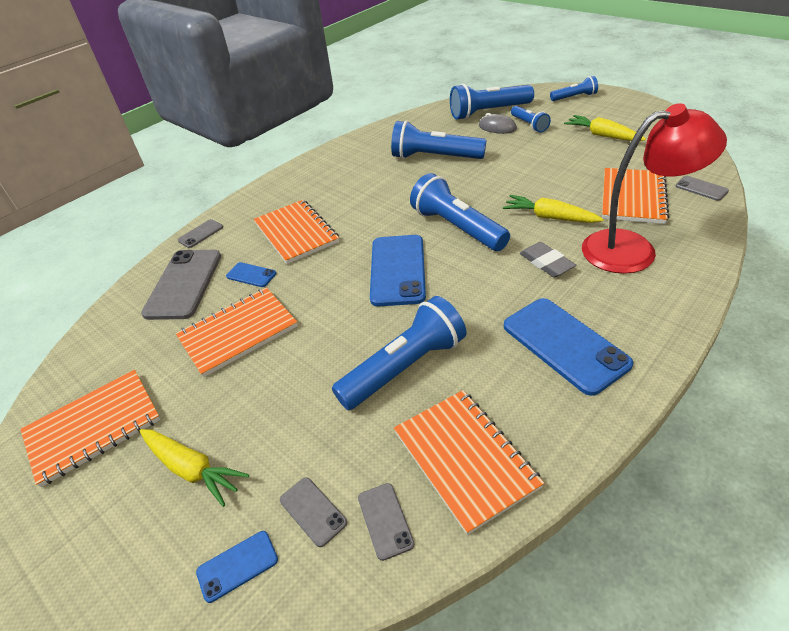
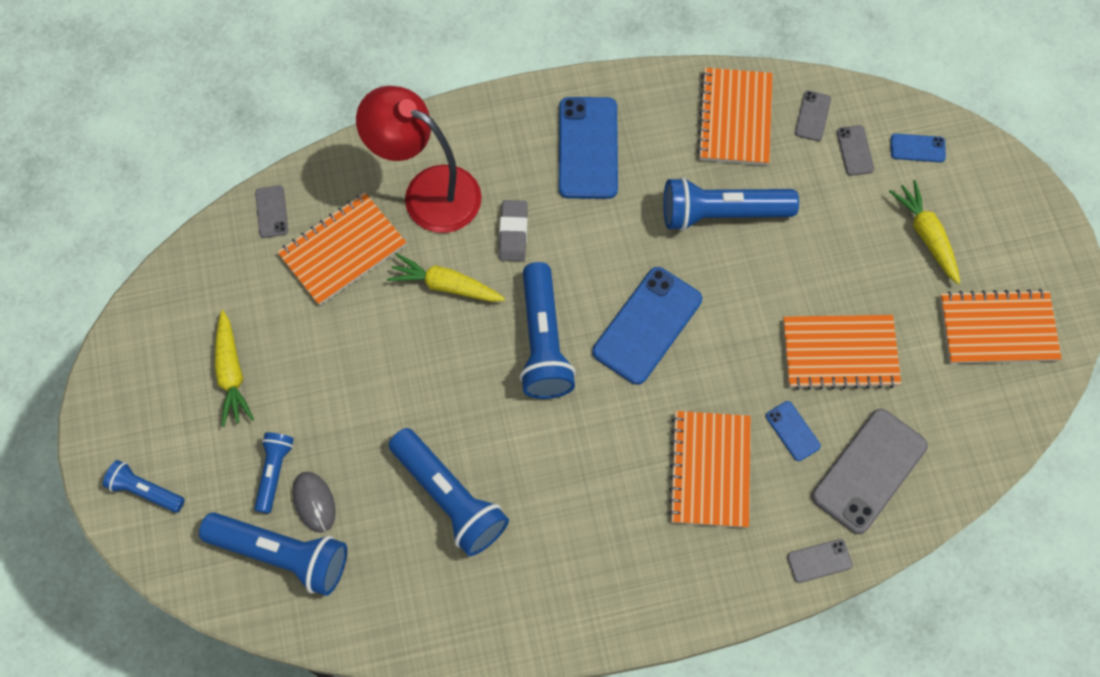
camera: 150 degrees left, 25 degrees up
(550, 217) = (446, 285): yellow carrot -> yellow carrot turned 135 degrees clockwise

